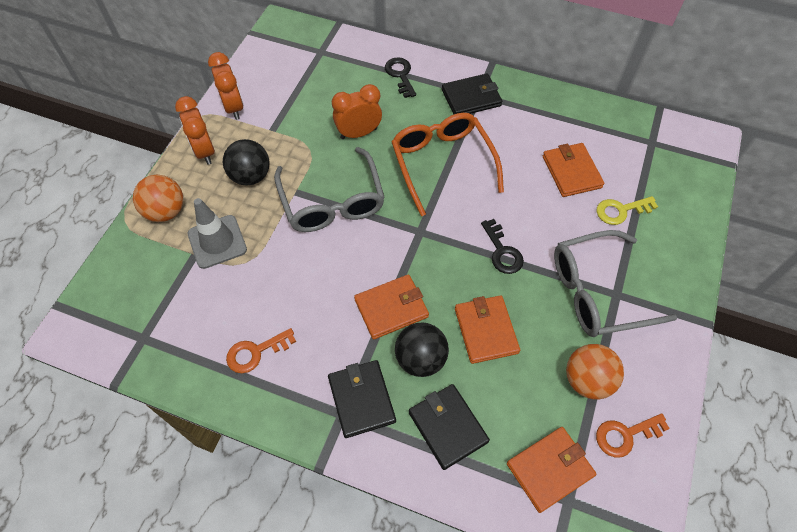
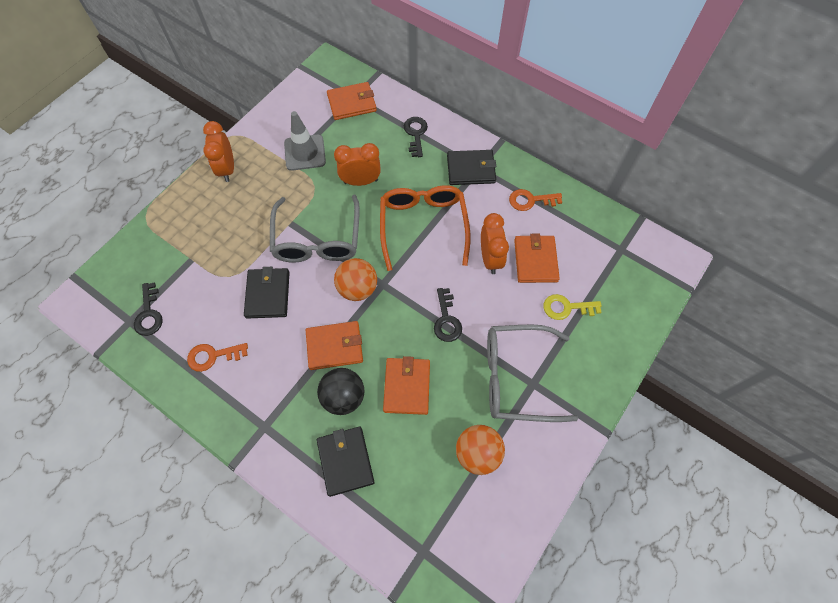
camera: 15 degrees right, 5 degrees up
(164, 325) = (149, 314): none -> black key
(166, 211) = (180, 216): orange ball -> orange ball (357, 288)
(217, 242) = (212, 252): grey traffic cone -> grey traffic cone (305, 153)
(233, 107) = (263, 134): orange clock -> orange clock (490, 258)
(250, 176) = (257, 200): black ball -> none
(361, 399) = (284, 419): black wallet -> black wallet (268, 294)
(550, 469) = (417, 521): orange wallet -> orange wallet (352, 103)
(625, 435) = (492, 510): orange key -> orange key (530, 200)

